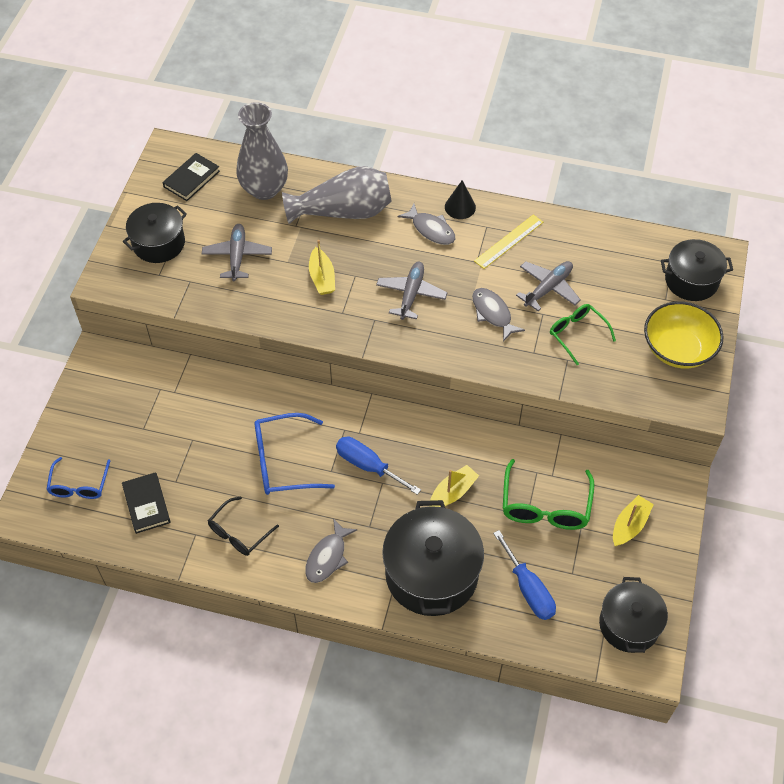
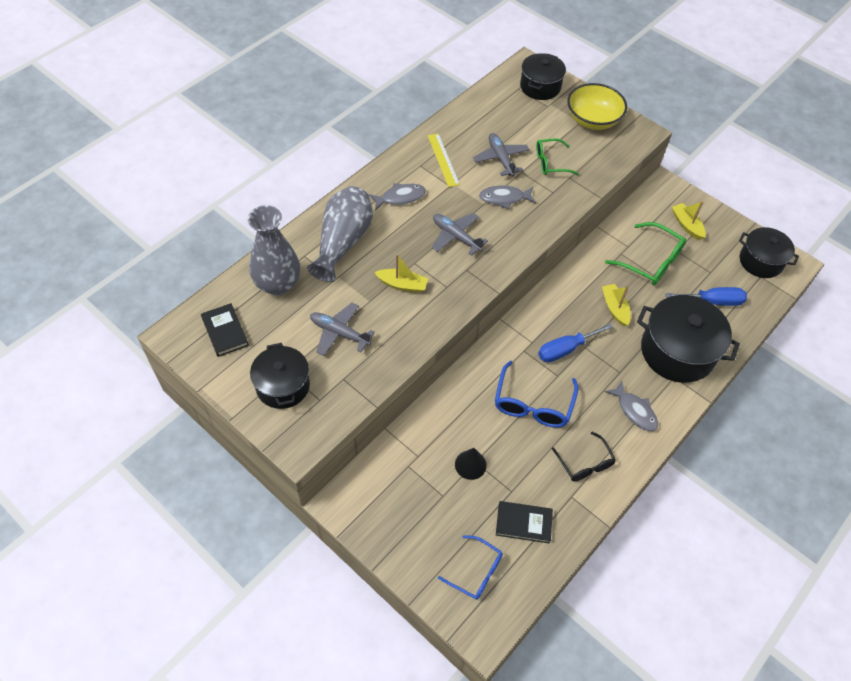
camera: 65 degrees left, 0 degrees up
(460, 207) = (390, 171): black cone -> black cone (470, 464)

